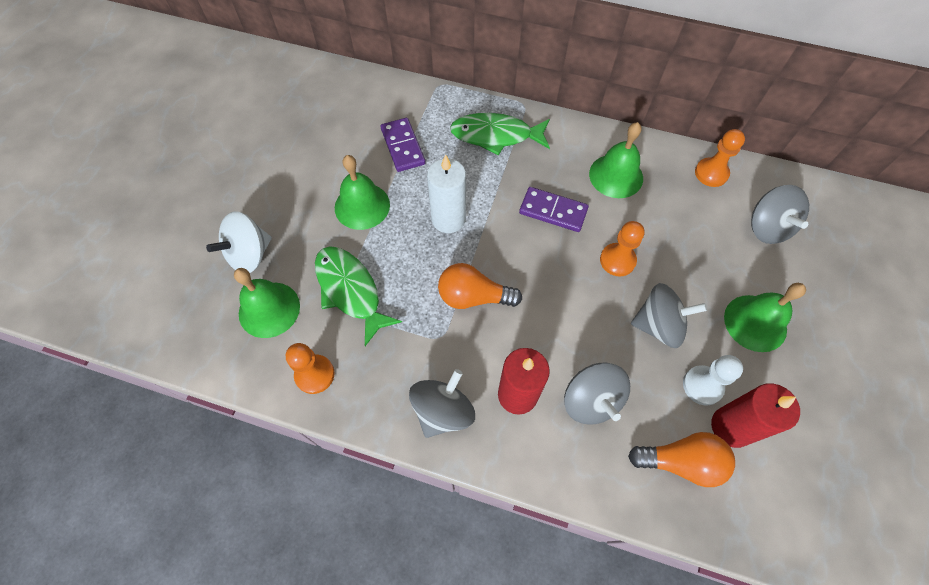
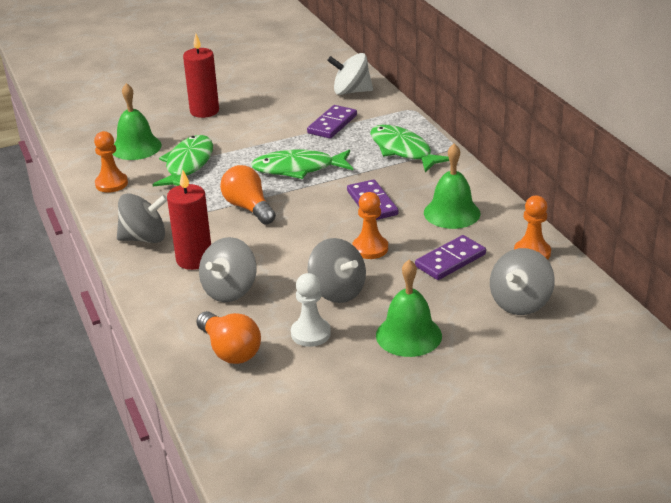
camera: 50 degrees right, 30 degrees down
(250, 255) = (165, 122): white spinning top -> white spinning top (351, 92)
(362, 206) = (259, 136): green bell -> none
(448, 219) = (298, 169): white candle -> green fish
(679, 225) = (450, 260): none -> purple domino
(731, 427) = (291, 362): red candle -> red candle (204, 111)

